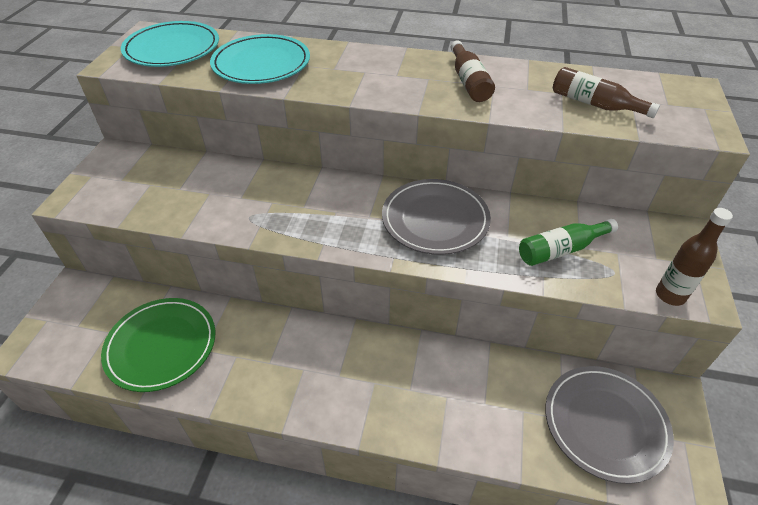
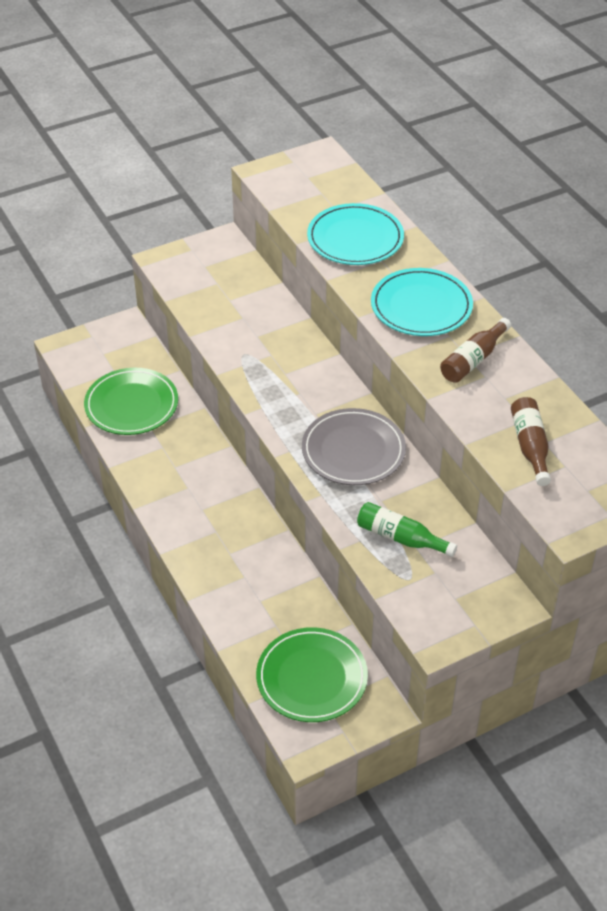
camera: 50 degrees right, 0 degrees up
(172, 48) = (317, 182): turquoise plate -> turquoise plate (421, 306)
(605, 424) = (311, 678): grey plate -> green plate
(670, 295) = (418, 620): brown bottle -> none

